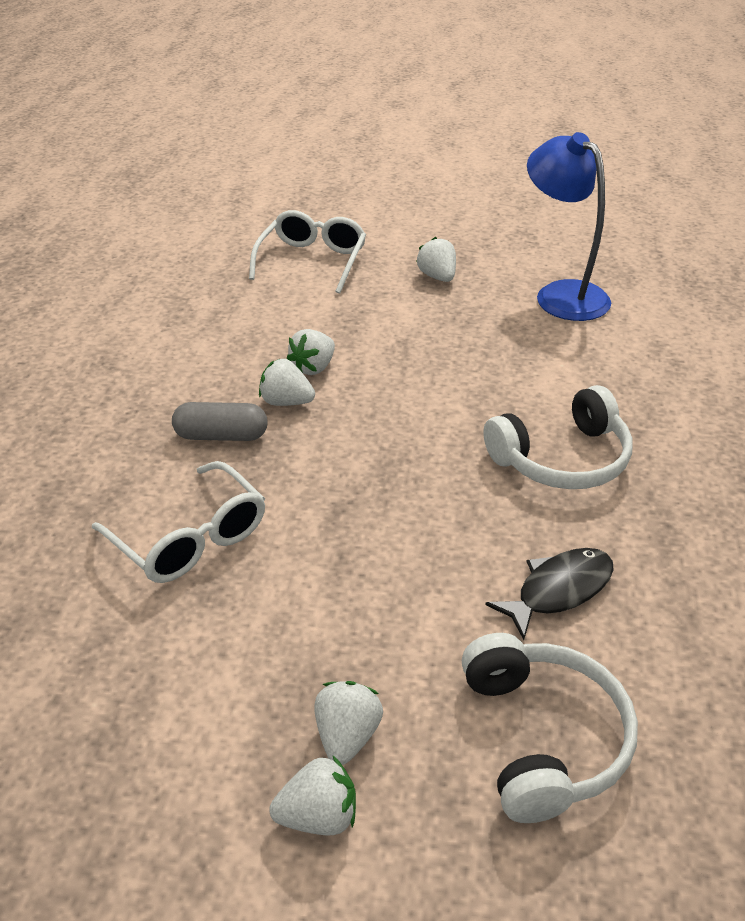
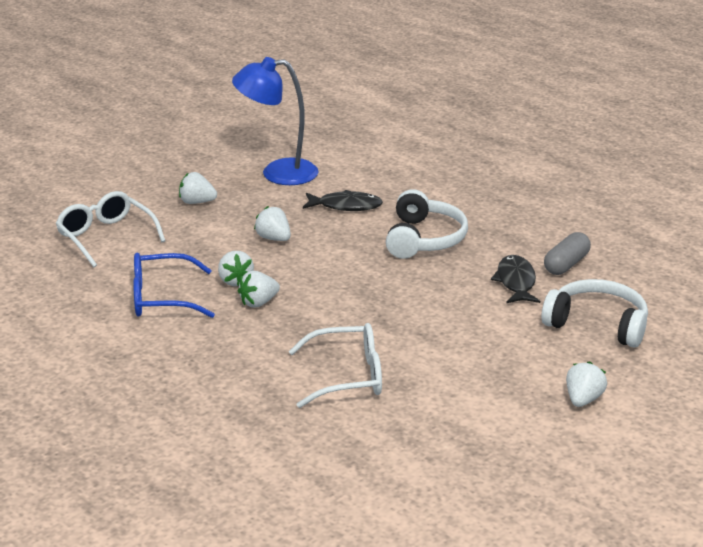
camera: 55 degrees left, 10 degrees down
(221, 436) = (263, 336): grey capsule -> grey capsule (566, 264)
(234, 340) = (161, 298): none -> blue glasses
(347, 736) = (545, 375): white strawberry -> white strawberry (274, 238)
(557, 368) = (346, 206): none -> black fish

